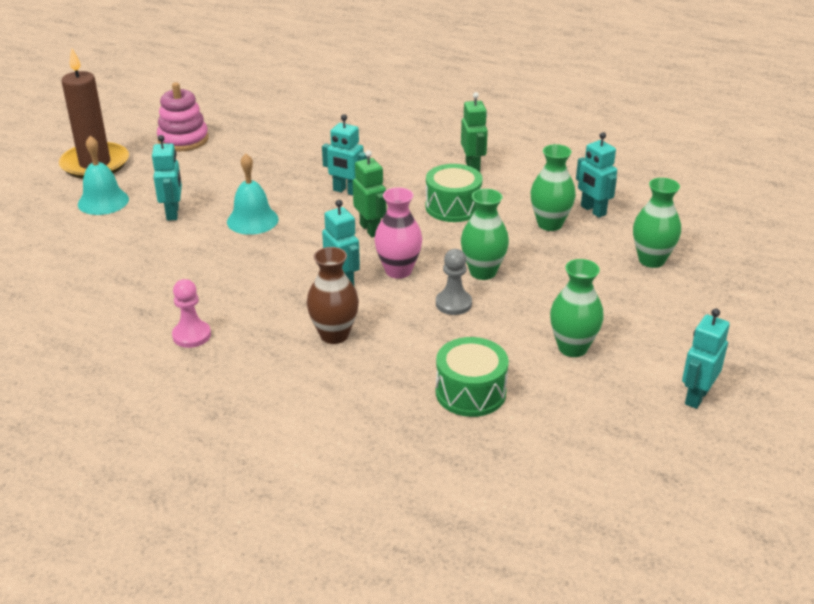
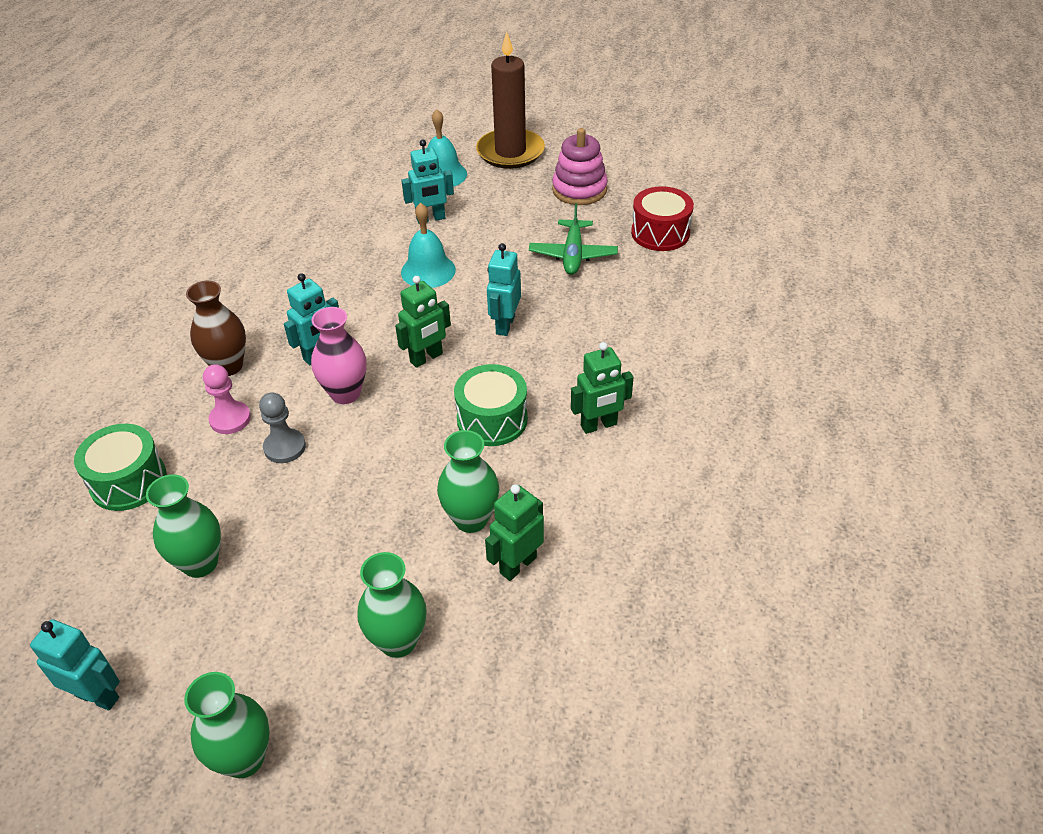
camera: 80 degrees right, 10 degrees up
(191, 335) = (228, 278): pink pawn -> pink pawn (230, 419)
(268, 116) = (660, 233): none -> red drum
(273, 153) = (573, 255): none -> green plane
(483, 272) = (350, 465): green vase -> green vase (244, 758)
(593, 210) = (517, 565): turquoise robot -> green robot

